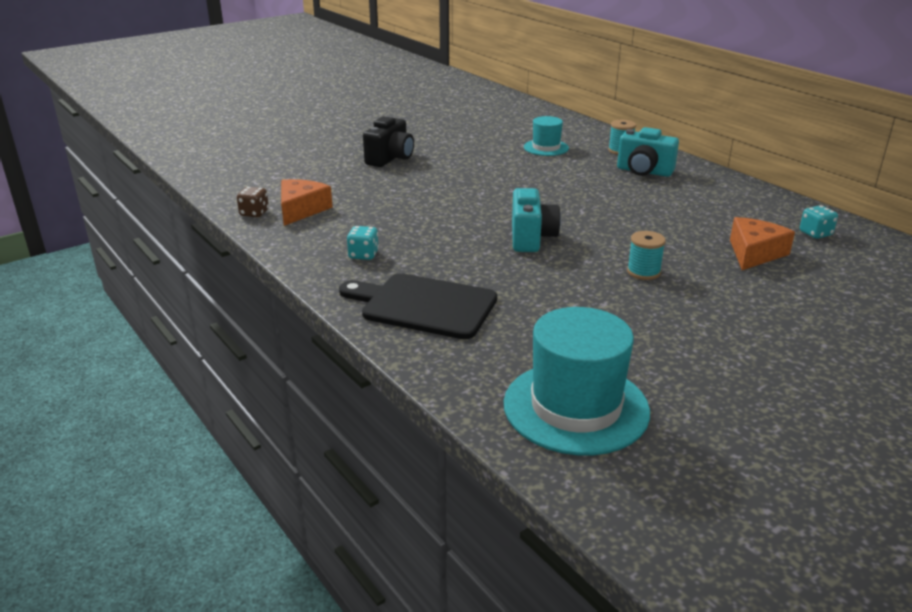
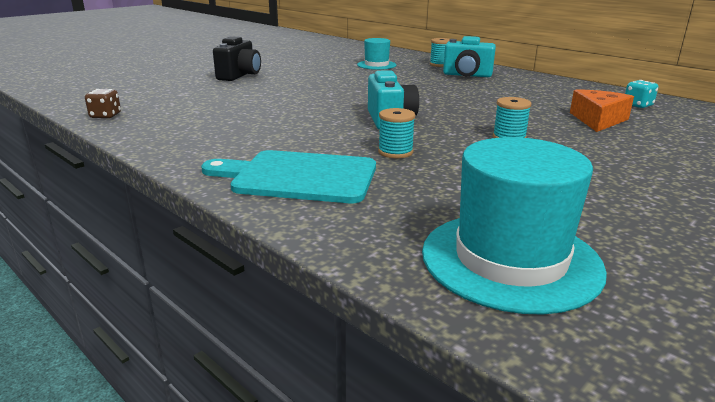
camera: 10 degrees left, 5 degrees down
(301, 210) = (155, 111): orange cheese -> none
(363, 255) = (224, 140): turquoise dice -> none
(423, 305) = (299, 177): black cutting board -> turquoise cutting board
(522, 282) = (395, 152): none -> turquoise spool

